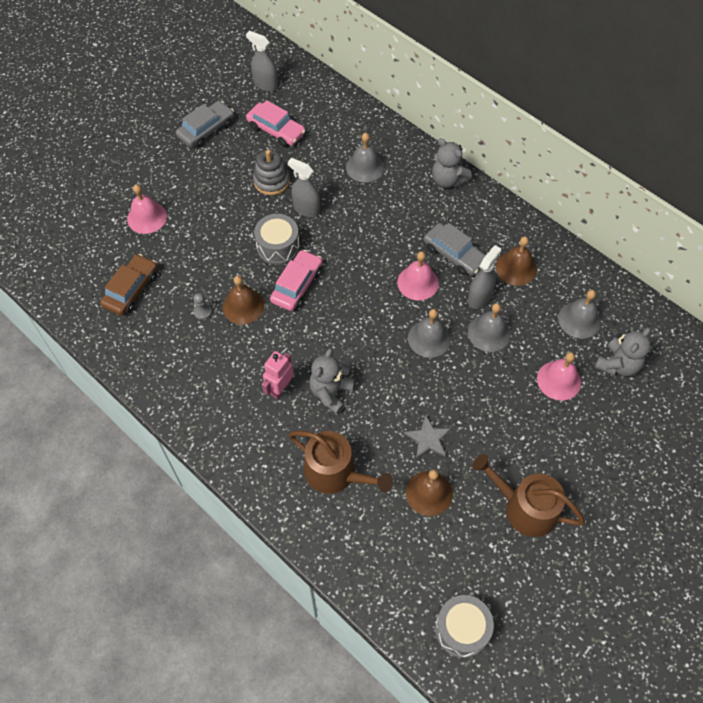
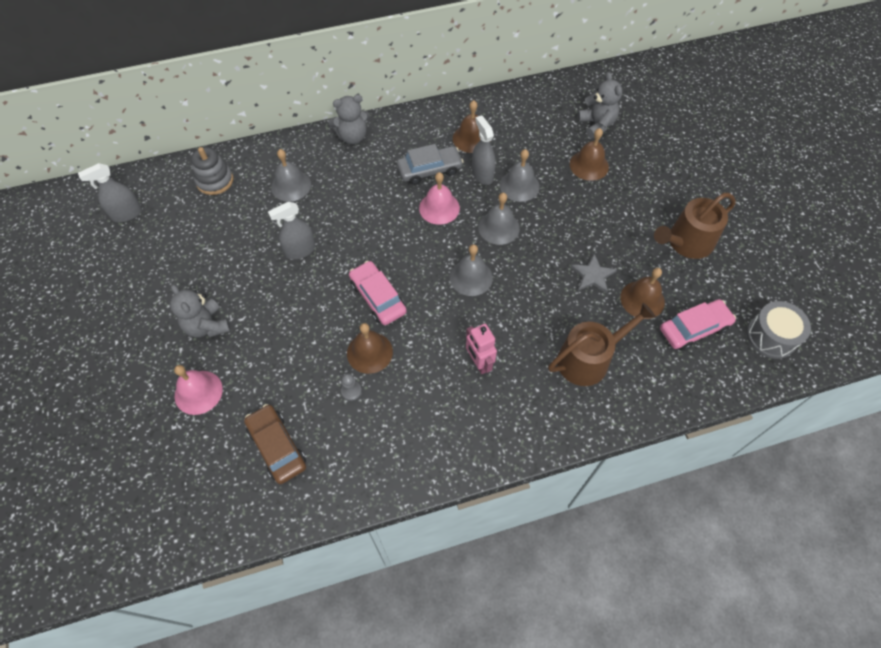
camera: 60 degrees left, 0 degrees up
(206, 129) = (135, 288): grey car -> none
(271, 181) = (246, 263): grey stacking toy -> grey stacking toy (215, 180)
(276, 130) = (189, 231): pink car -> pink car (694, 329)
(278, 247) = (324, 293): grey drum -> none
(331, 392) = (507, 324): grey teddy bear -> grey teddy bear (207, 326)
(559, 380) = (589, 165): pink bell -> brown bell
(579, 320) = (544, 126): grey bell -> grey bell (471, 277)

